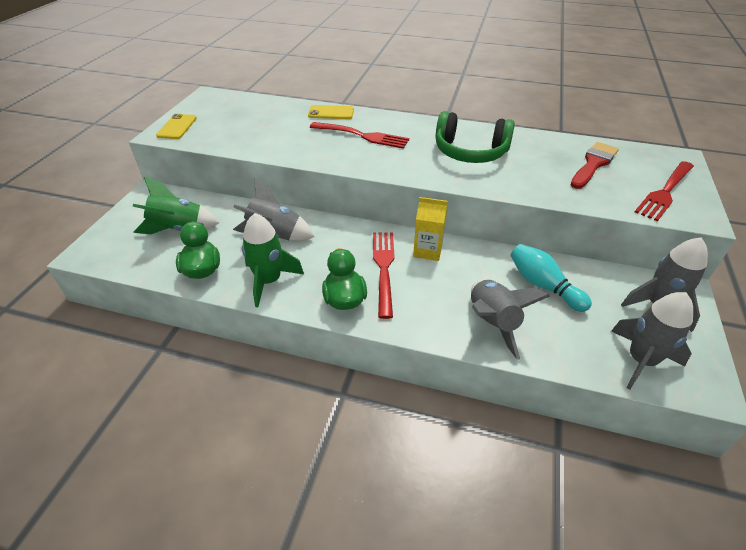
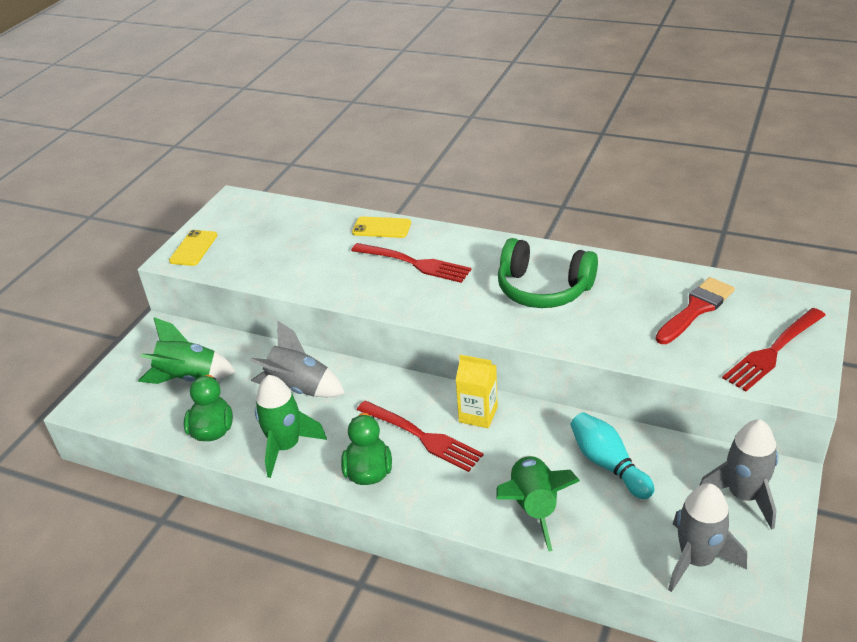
camera: 10 degrees right, 5 degrees down
(384, 269) = (421, 436): red fork -> red fork turned 120 degrees clockwise
(492, 323) = (533, 507): grey rocket -> green rocket

